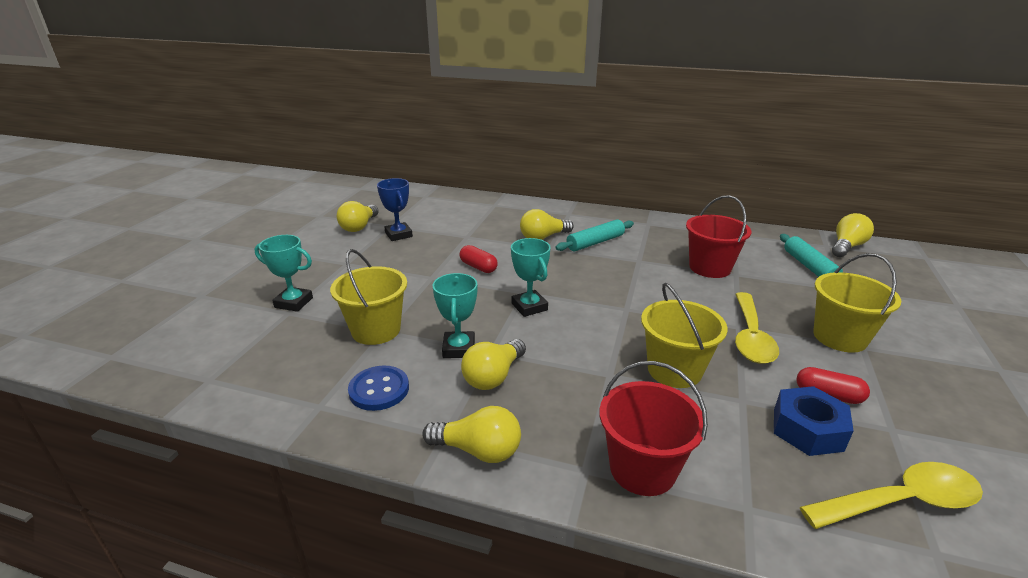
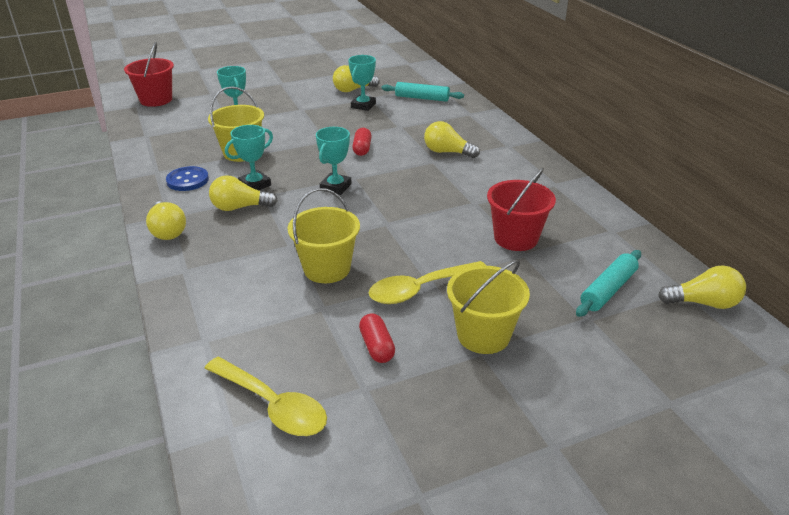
camera: 50 degrees right, 5 degrees up
(398, 235) = (363, 105): blue trophy -> turquoise trophy
(595, 242) = (475, 175): turquoise rolling pin -> turquoise rolling pin (422, 98)
(642, 469) = (204, 289): red bucket -> red bucket (156, 100)
(807, 429) = (317, 346): blue nut -> none

